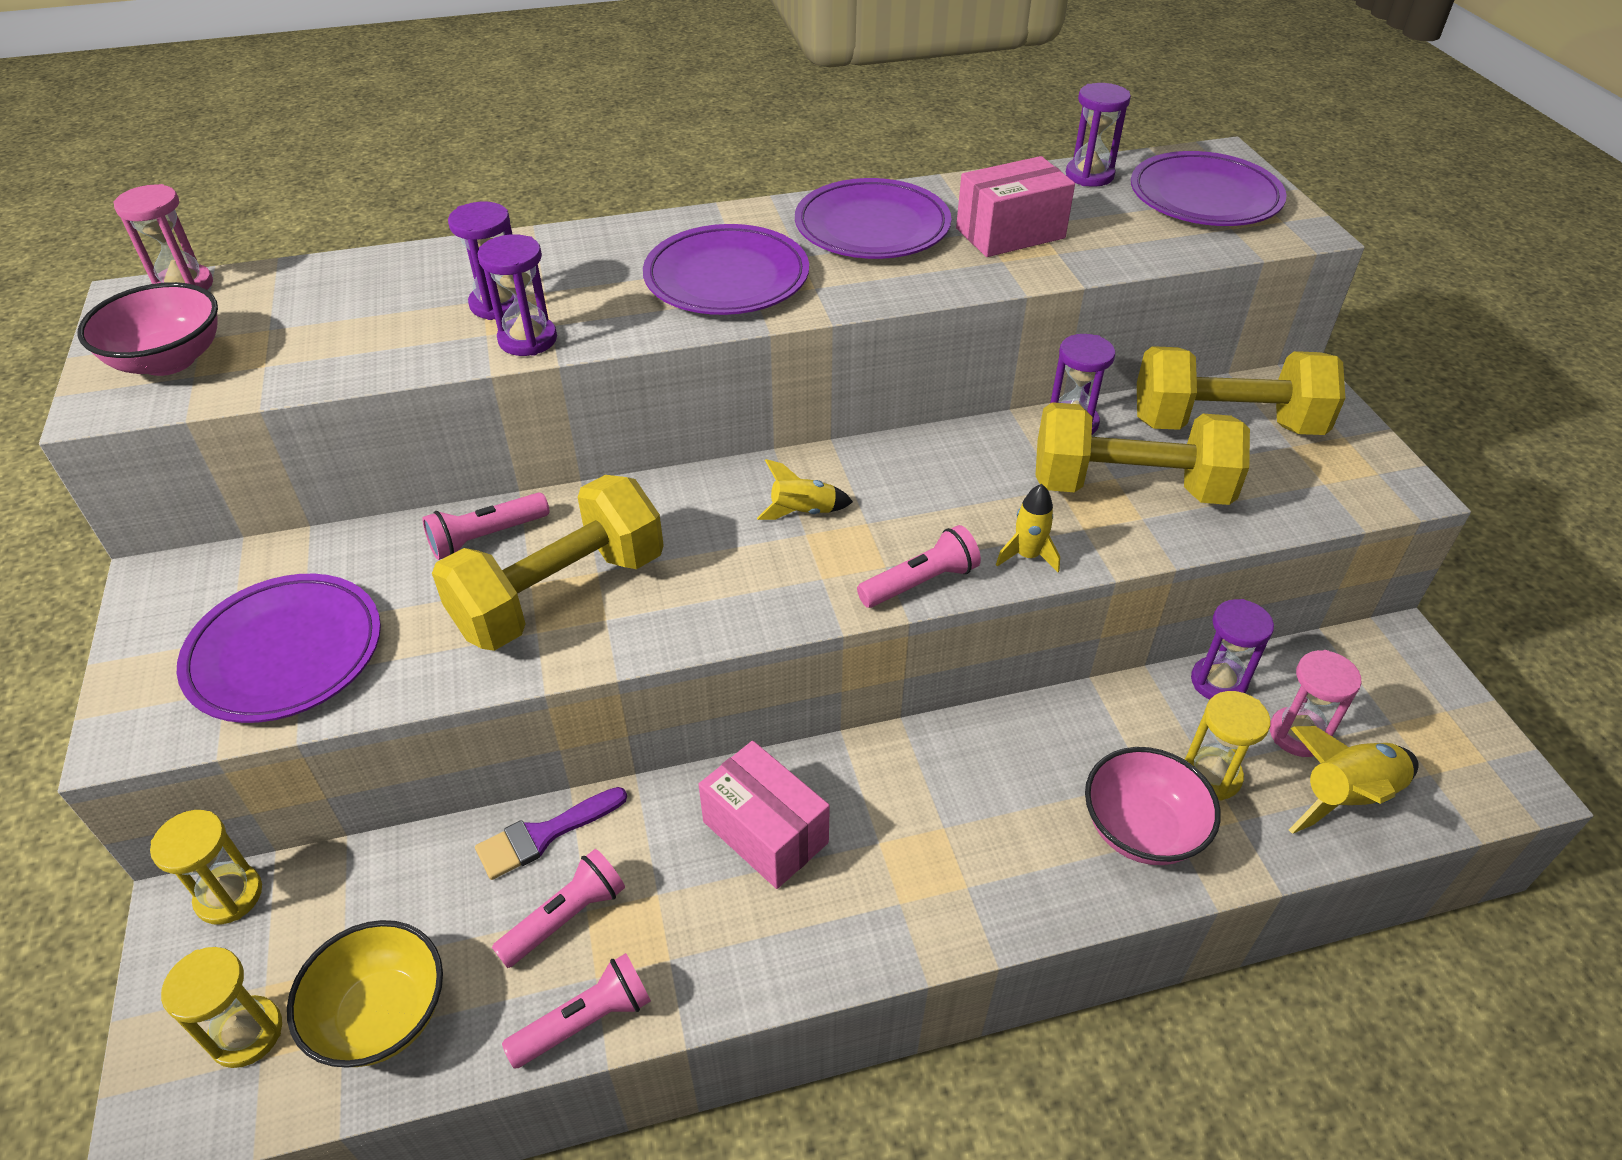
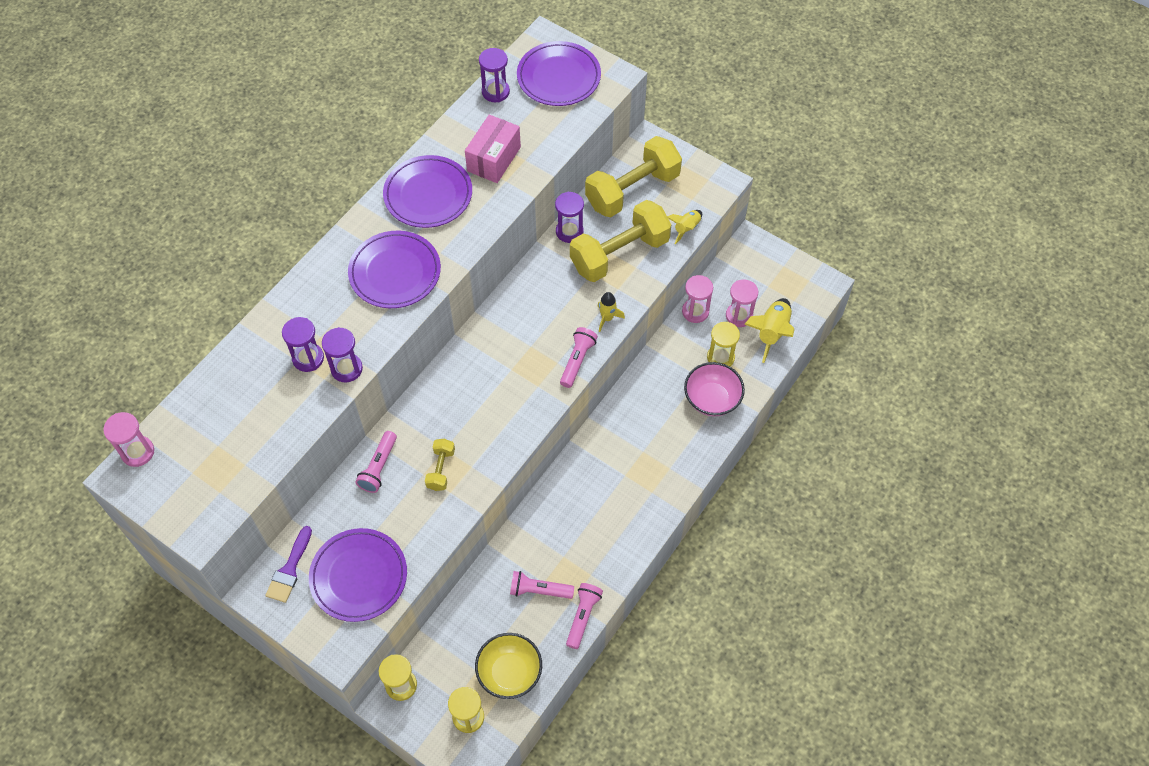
camera: 40 degrees left, 15 degrees up
(169, 360) = (196, 493): pink bowl -> none
(544, 835) = (498, 569): purple brush -> purple brush (289, 569)
(560, 594) = (441, 469): yellow dumbbell -> yellow dumbbell, size x0.46
(566, 917) = (539, 590): pink flashlight -> pink flashlight turned 90 degrees counterclockwise
(765, 832) = (580, 503): pink box -> none
(803, 512) = (499, 359): yellow rocket -> yellow rocket (686, 228)
(1218, 682) = (695, 311): purple hourglass -> pink hourglass

